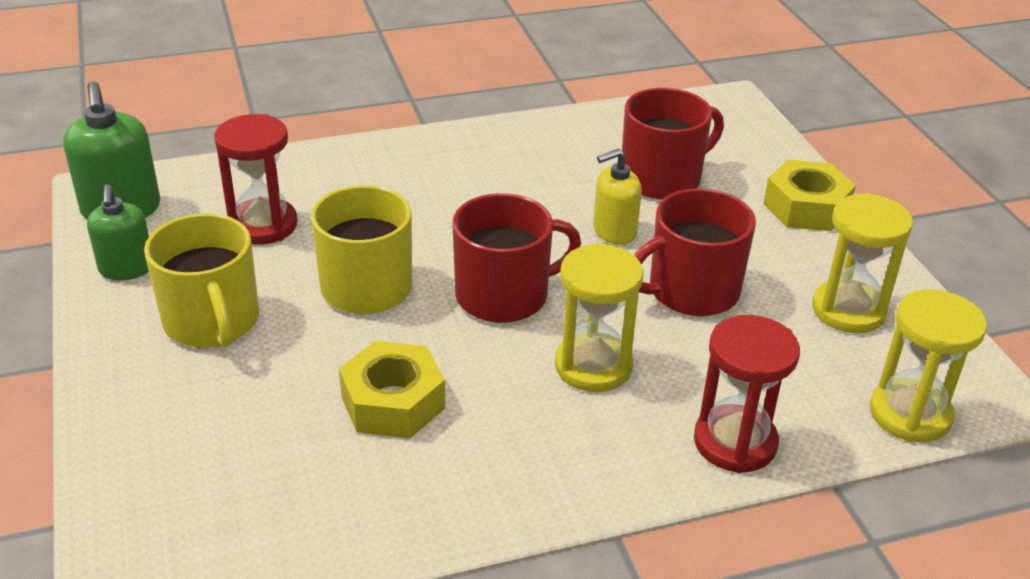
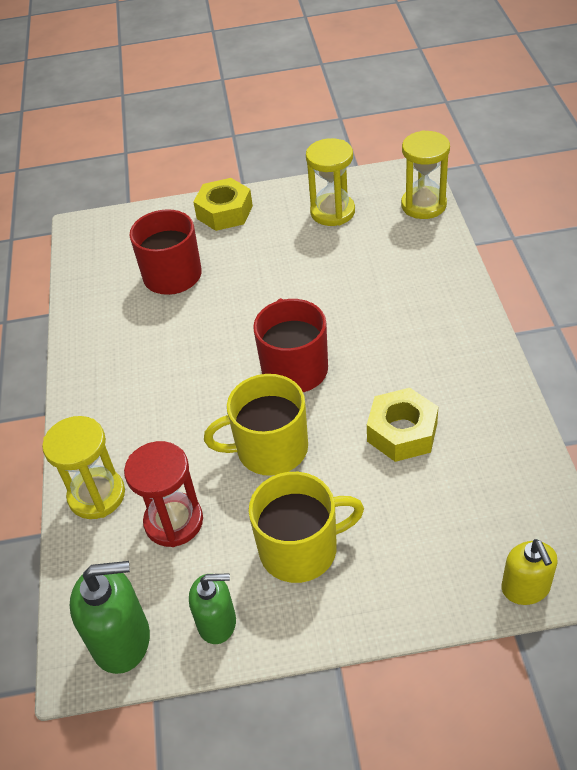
camera: 75 degrees left, 10 degrees up
(593, 366) = (373, 329): yellow hourglass -> yellow hourglass (97, 495)
(614, 231) = (231, 306): yellow soap dispenser -> yellow soap dispenser (525, 588)
(691, 291) = (304, 276): red mug -> none
(735, 442) = (444, 275): red hourglass -> none

